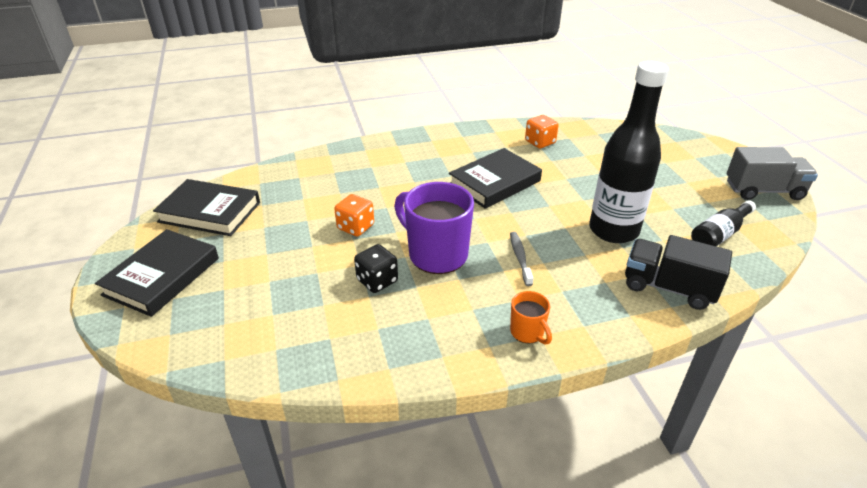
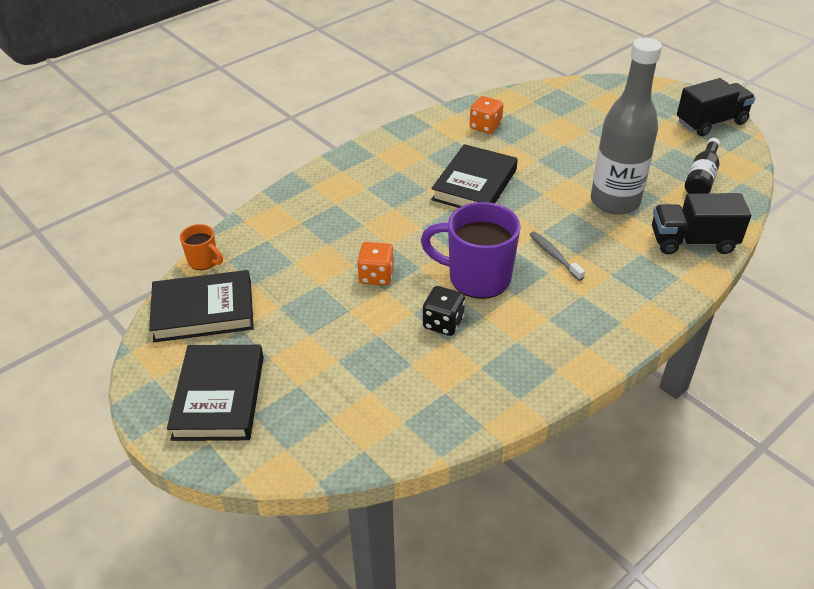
camera: 25 degrees left, 5 degrees up
(527, 332) = (610, 323): orange mug -> orange mug (204, 261)
(613, 230) = (614, 202): black bottle -> grey bottle
(763, 190) = (711, 122): grey truck -> black truck

